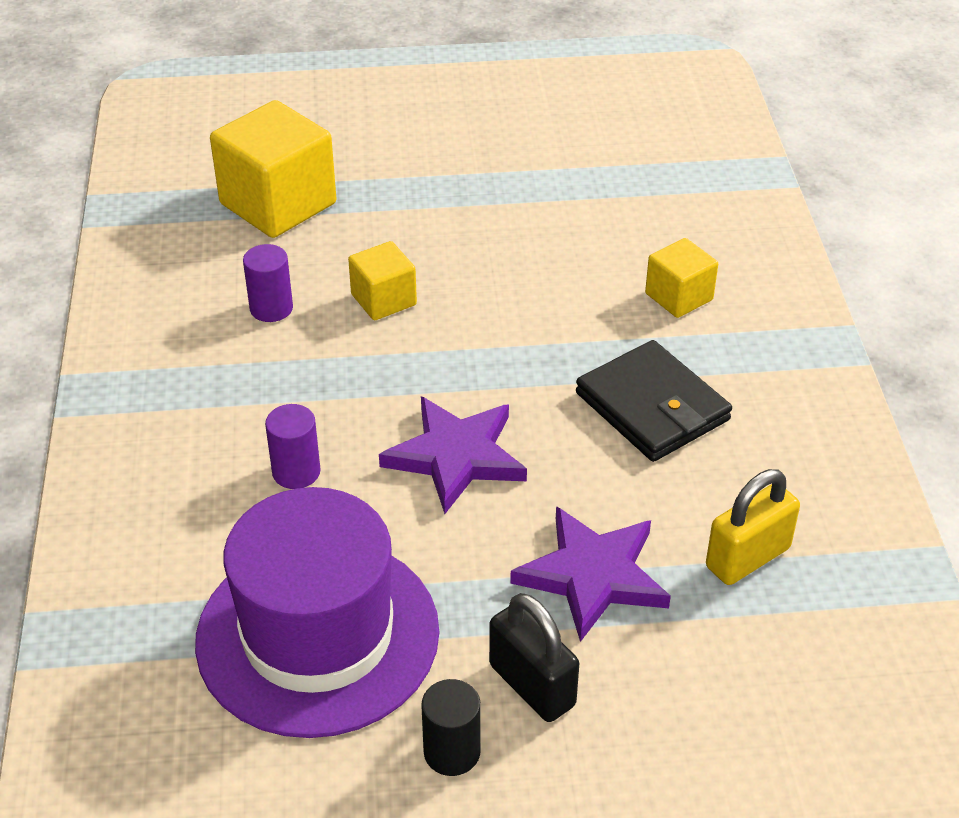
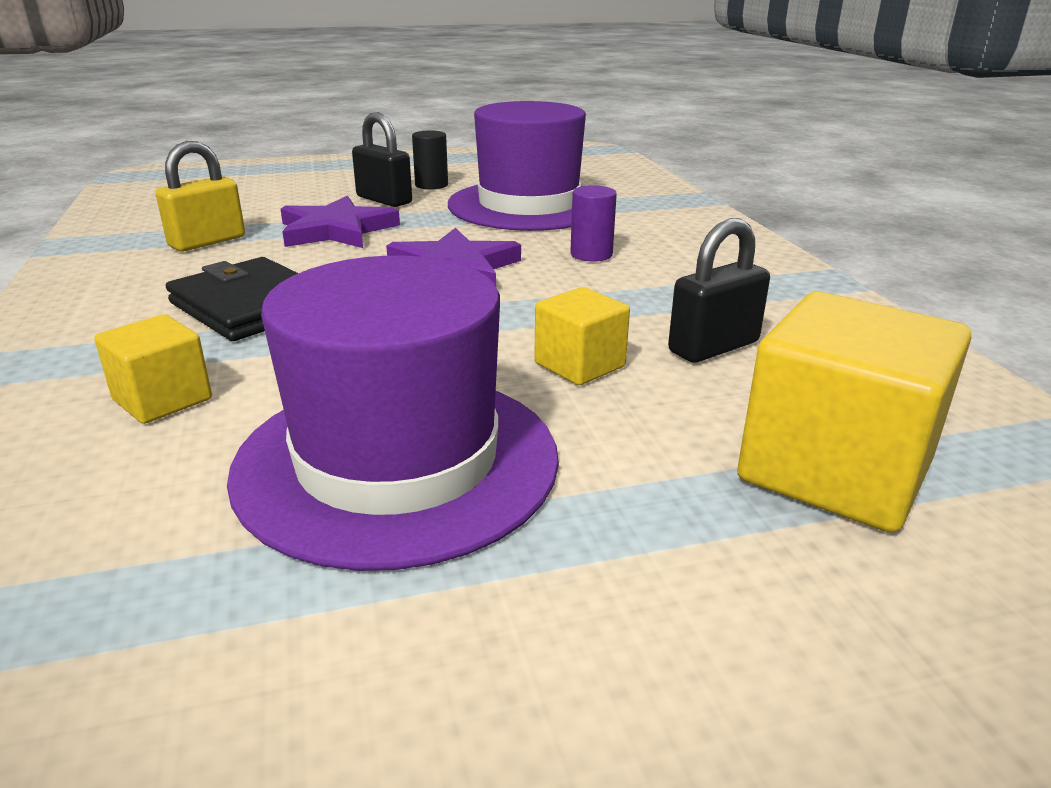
camera: 170 degrees right, 15 degrees down
(271, 308) = (713, 347): purple cylinder -> black padlock
(520, 234) = (397, 461): none -> purple hat

